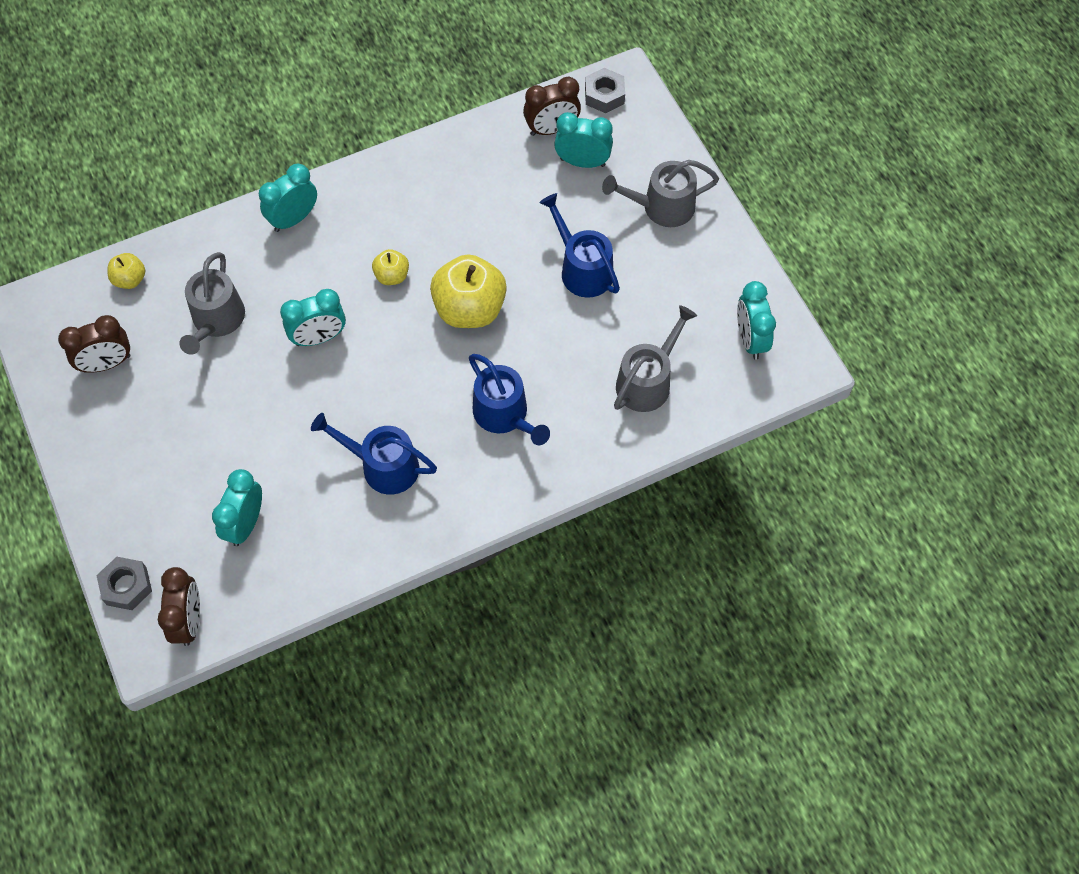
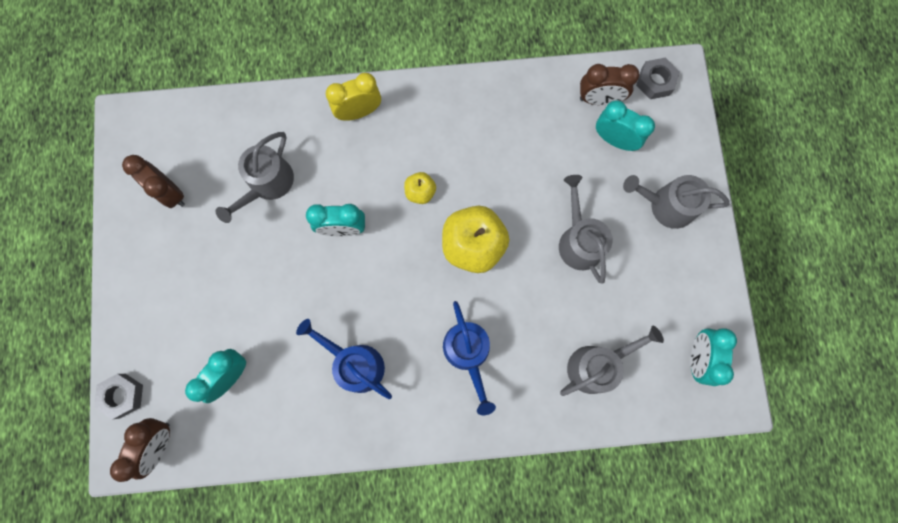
camera: 20 degrees right, 15 degrees up
(107, 364) = (170, 192): brown clock -> brown clock turned 45 degrees clockwise
(130, 279) = (212, 123): yellow apple -> none
(293, 219) = (359, 112): turquoise clock -> yellow clock
(582, 269) = (579, 241): blue watering can -> grey watering can

